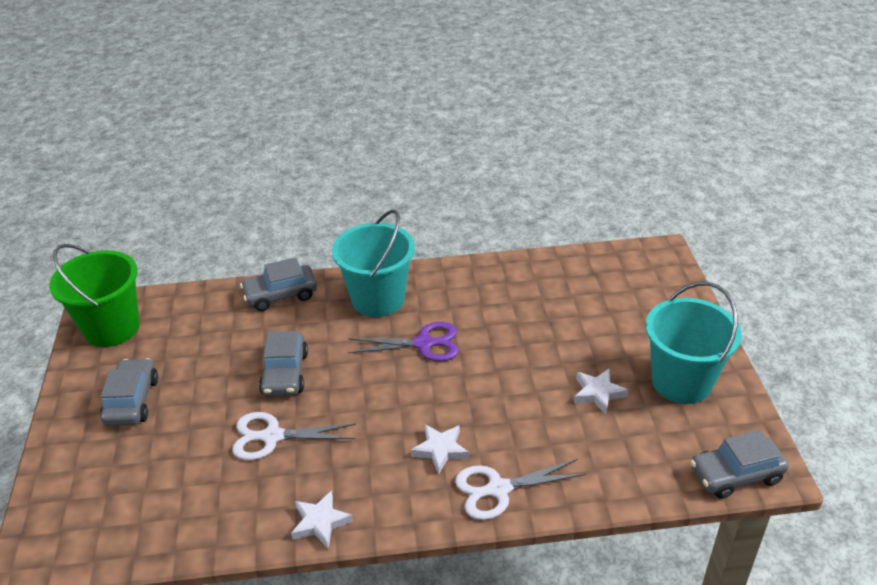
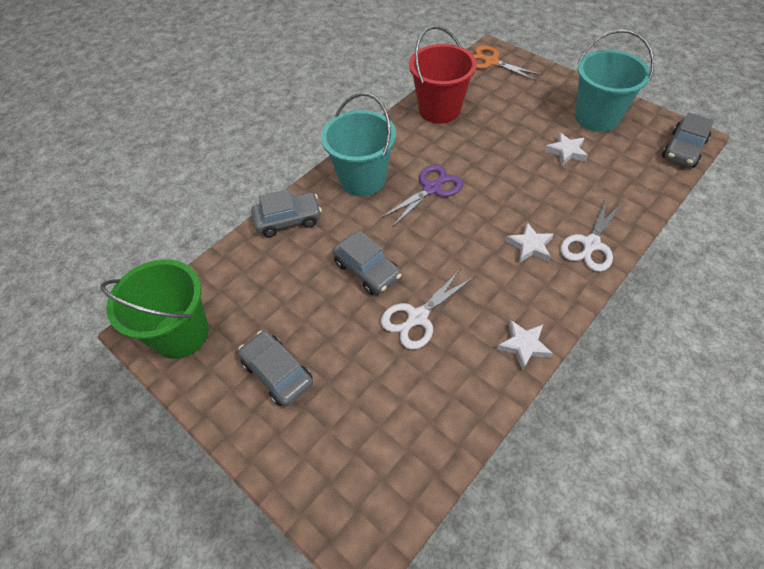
camera: 40 degrees left, 15 degrees up
(280, 295) = (288, 220): grey car -> grey car turned 135 degrees counterclockwise
(527, 279) = (439, 110): none -> red bucket
(643, 263) = (490, 62): none -> orange scissors

